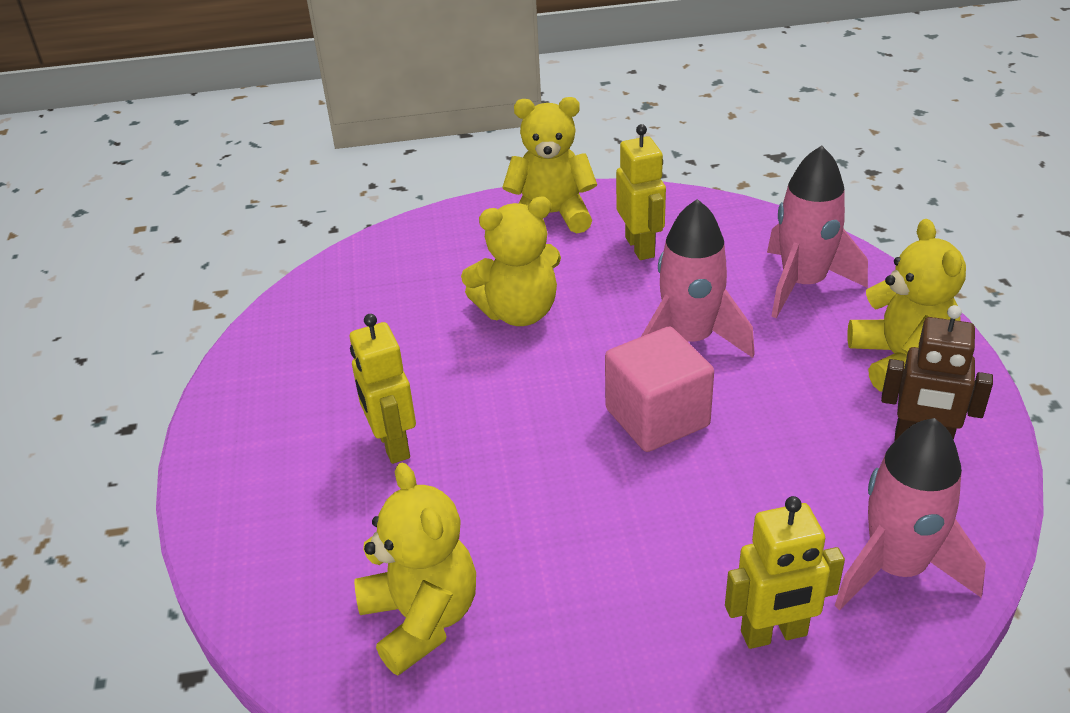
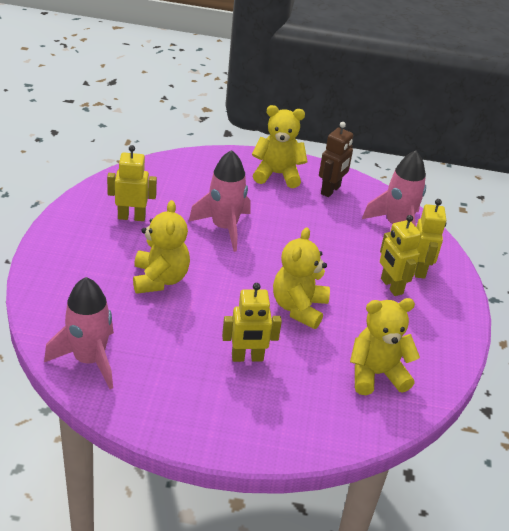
camera: 80 degrees left, 0 degrees up
(551, 215) = (71, 239): yellow teddy bear -> yellow teddy bear (299, 308)
(657, 417) = (276, 257): pink cube -> none
(684, 595) = (391, 286): none -> yellow robot
(803, 284) = (204, 178): pink rocket -> pink rocket (89, 360)

